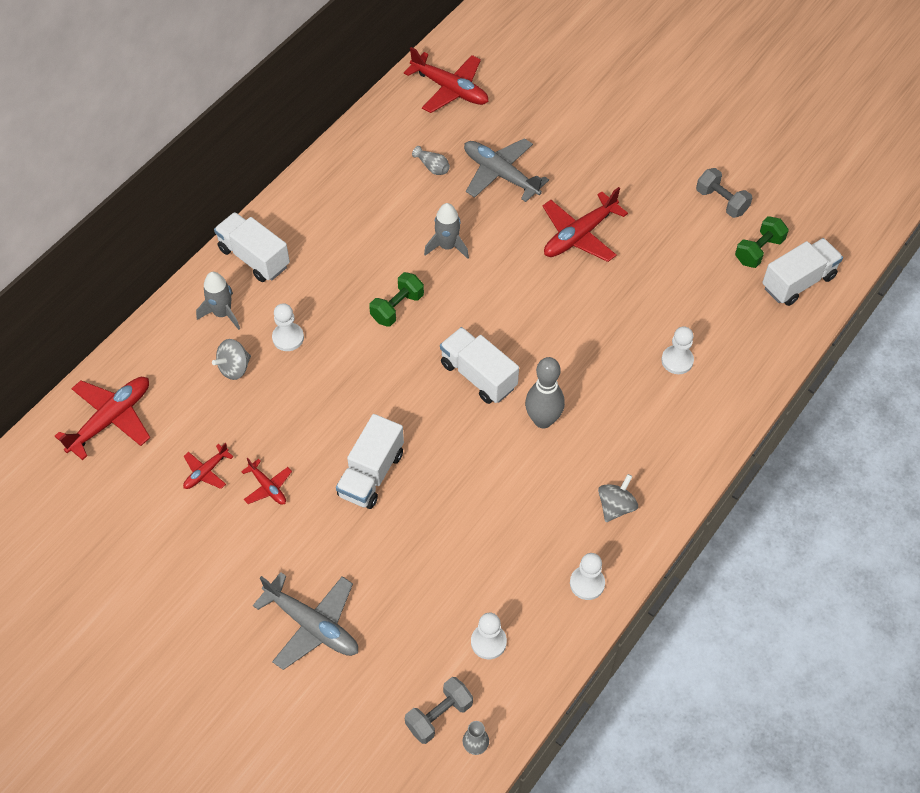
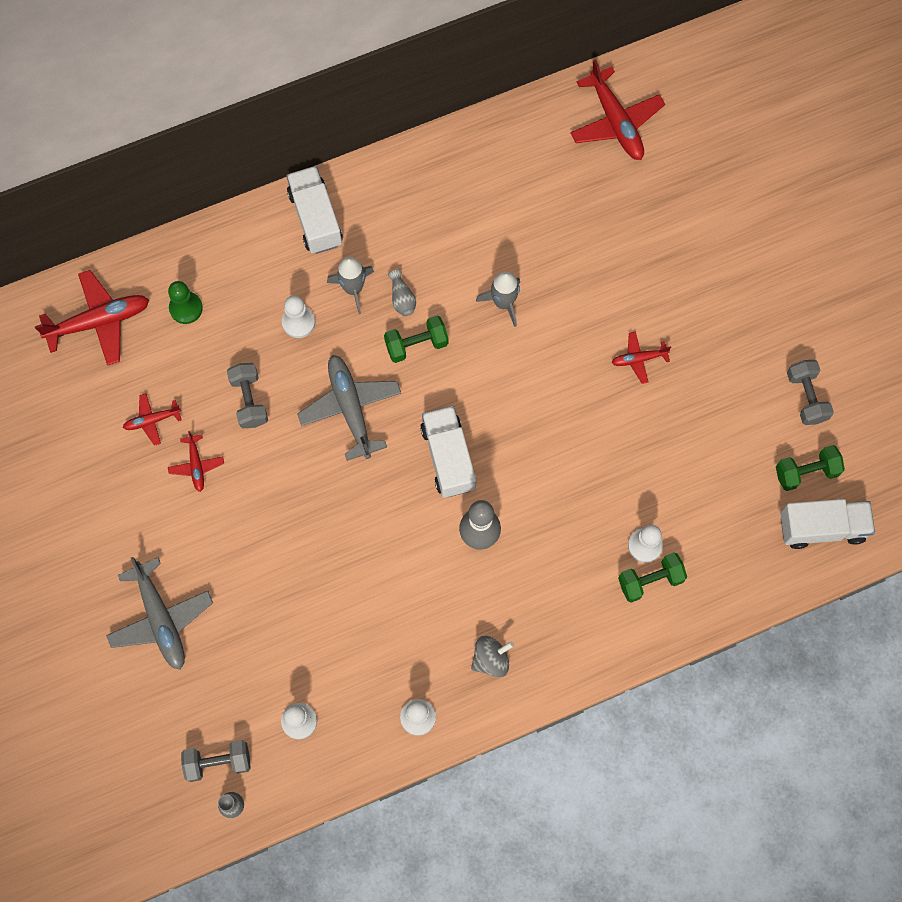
camera: 30 degrees right, 15 degrees up
(183, 373) = (186, 308): none -> green pawn
(222, 313) = (254, 264): grey rocket -> grey rocket (353, 288)
(234, 368) = (233, 328): grey spinning top -> none
(283, 415) = (249, 400): none -> grey dumbbell
(371, 474) = (293, 503): white truck -> none
(432, 167) = (543, 205): grey vase -> grey vase (402, 298)
(500, 174) = (604, 249): grey plane -> grey plane (350, 408)
(579, 235) = (638, 359): red plane -> red plane, size x0.53
(699, 383) = (650, 580): none -> green dumbbell

